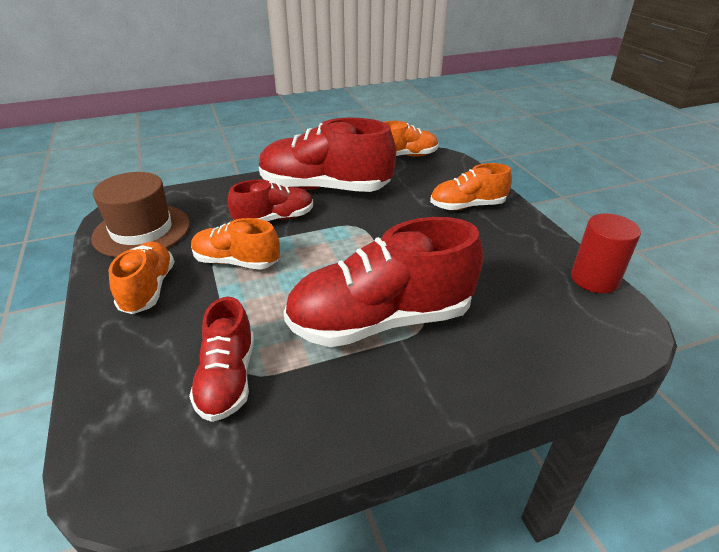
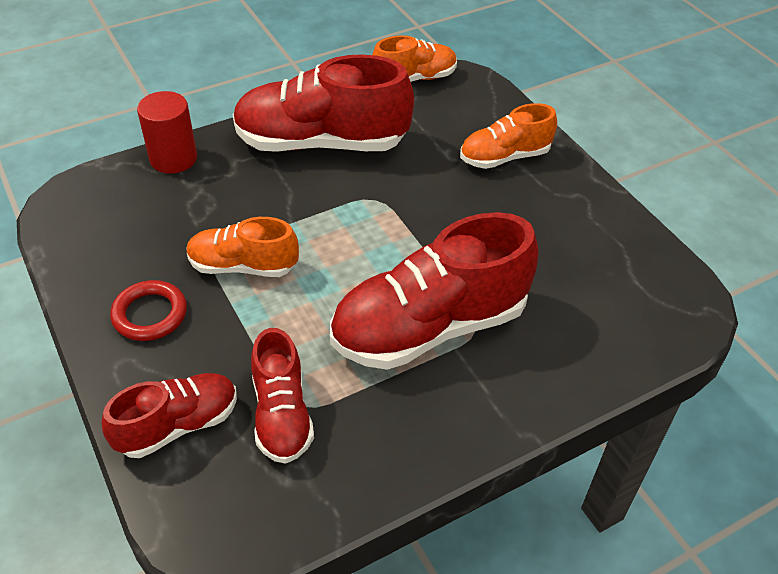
camera: 10 degrees left, 10 degrees up
(142, 230) = (106, 231): brown hat -> none
(148, 289) = (150, 314): orange shoe -> red ring
(274, 219) = (270, 198): red shoe -> red shoe (178, 425)
(594, 279) = (655, 250): red cylinder -> red cylinder (173, 158)

